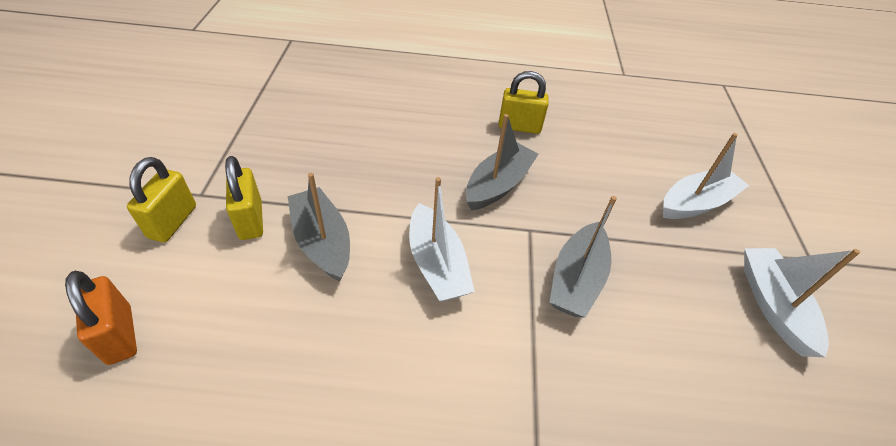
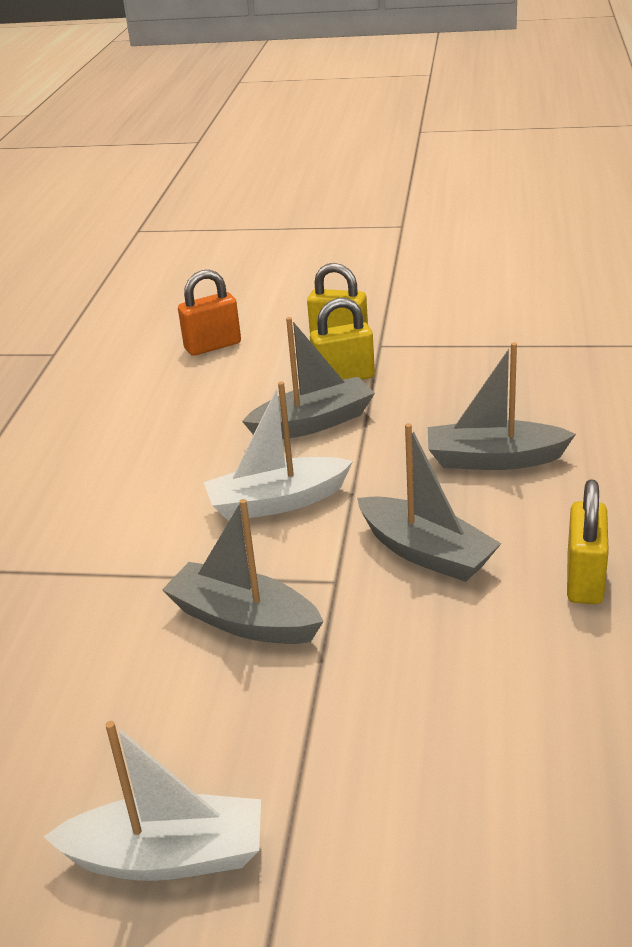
camera: 100 degrees right, 15 degrees down
(398, 146) = (494, 459): none -> grey boat
(696, 203) = (411, 808): white boat -> none

